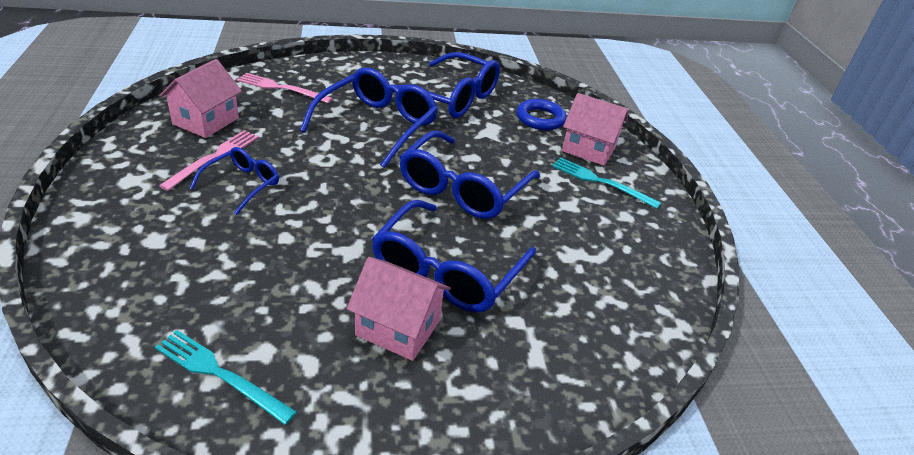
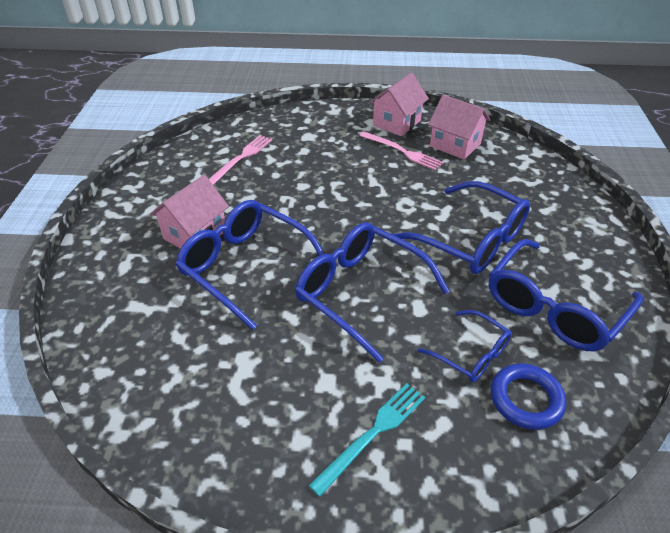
camera: 105 degrees right, 5 degrees up
(220, 374) = (188, 165): turquoise fork -> none
(242, 184) = (367, 165): blue glasses -> blue glasses (471, 354)
(281, 88) = (525, 180): pink fork -> pink fork (241, 158)
(588, 149) = (453, 443): pink house -> pink house (396, 123)

